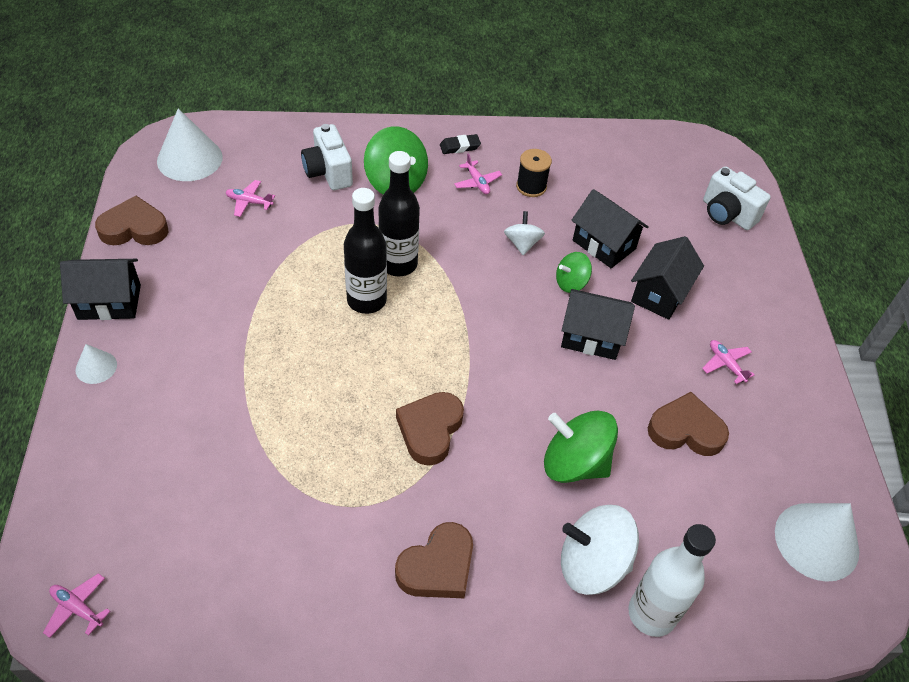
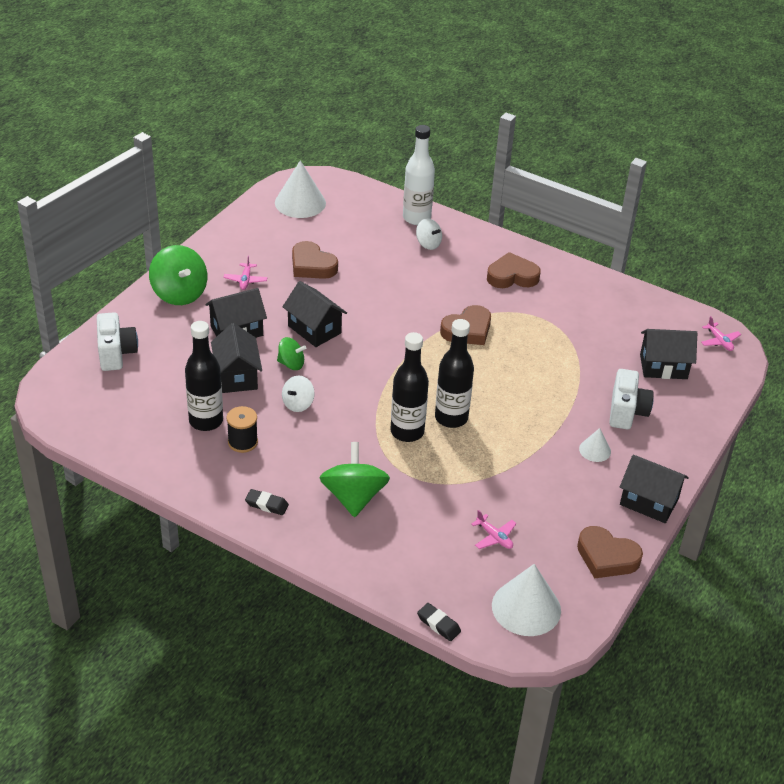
camera: 145 degrees left, 10 degrees down
(96, 367) = (673, 459): white cone -> white cone (595, 450)
(150, 507) = (663, 367): none -> black house
(254, 120) = (438, 624): none -> black eraser
(328, 172) = (405, 534): white camera -> white camera (626, 412)
(477, 182) = (284, 466): pink plane -> none
(574, 463) = (394, 281): green spinning top -> green spinning top (179, 293)
(580, 190) = (206, 421): none -> black bottle
(592, 564) = (428, 244): white spinning top -> white spinning top, size x0.56

